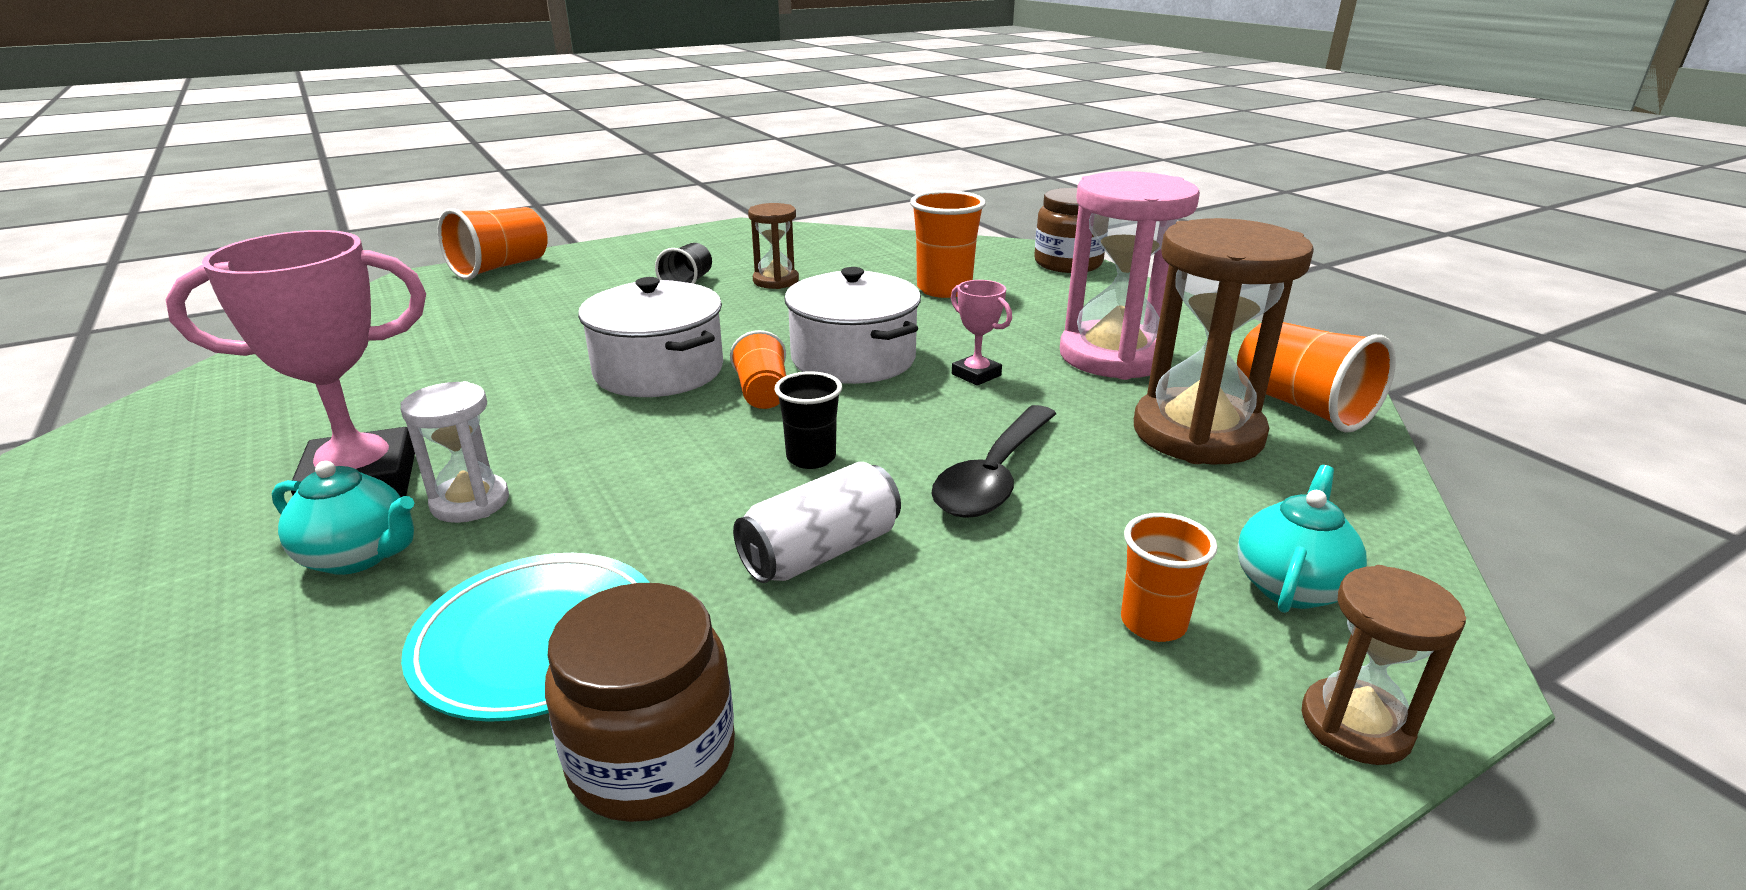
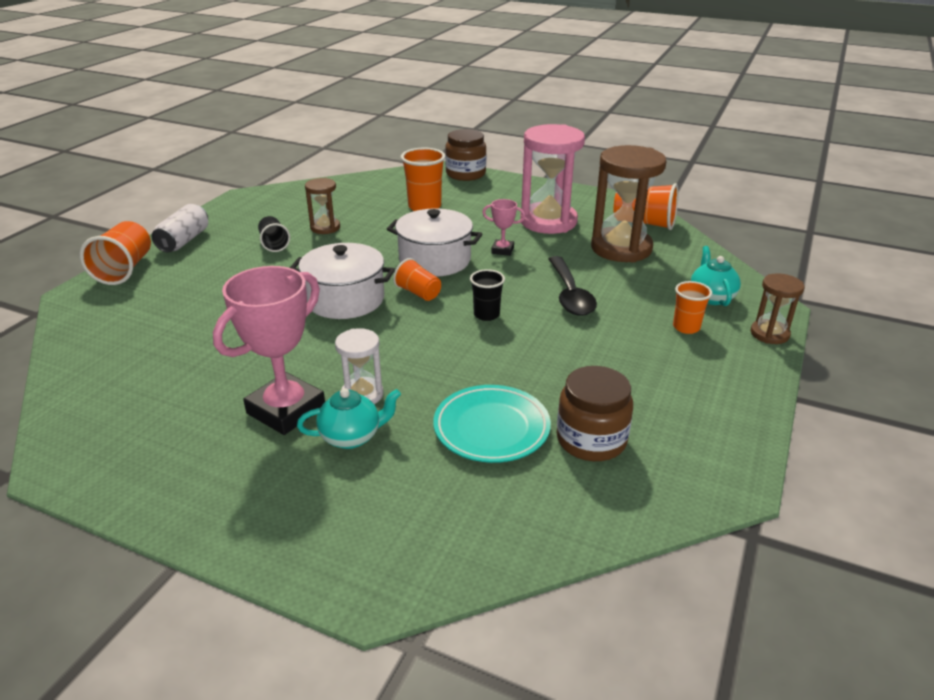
camera: 35 degrees left, 5 degrees up
(821, 552) = (547, 350): white can -> white can (184, 241)

